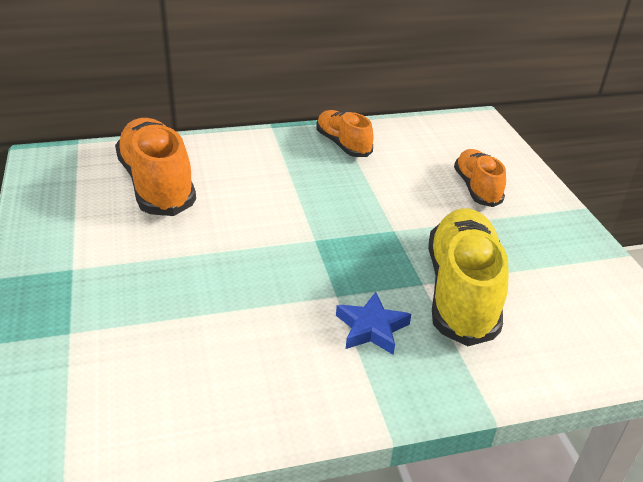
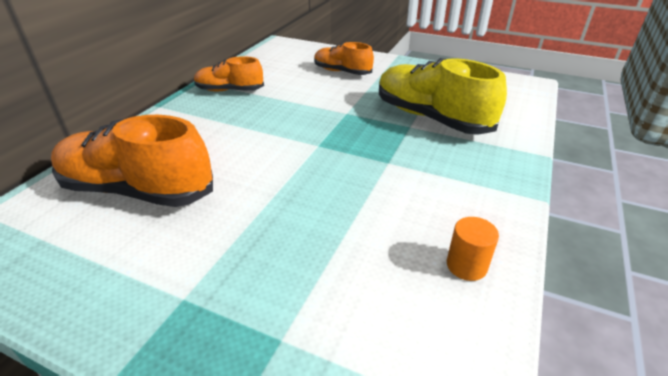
camera: 50 degrees left, 0 degrees up
(228, 406) = (466, 265): none -> orange cylinder
(371, 328) = (435, 163): blue star -> none

